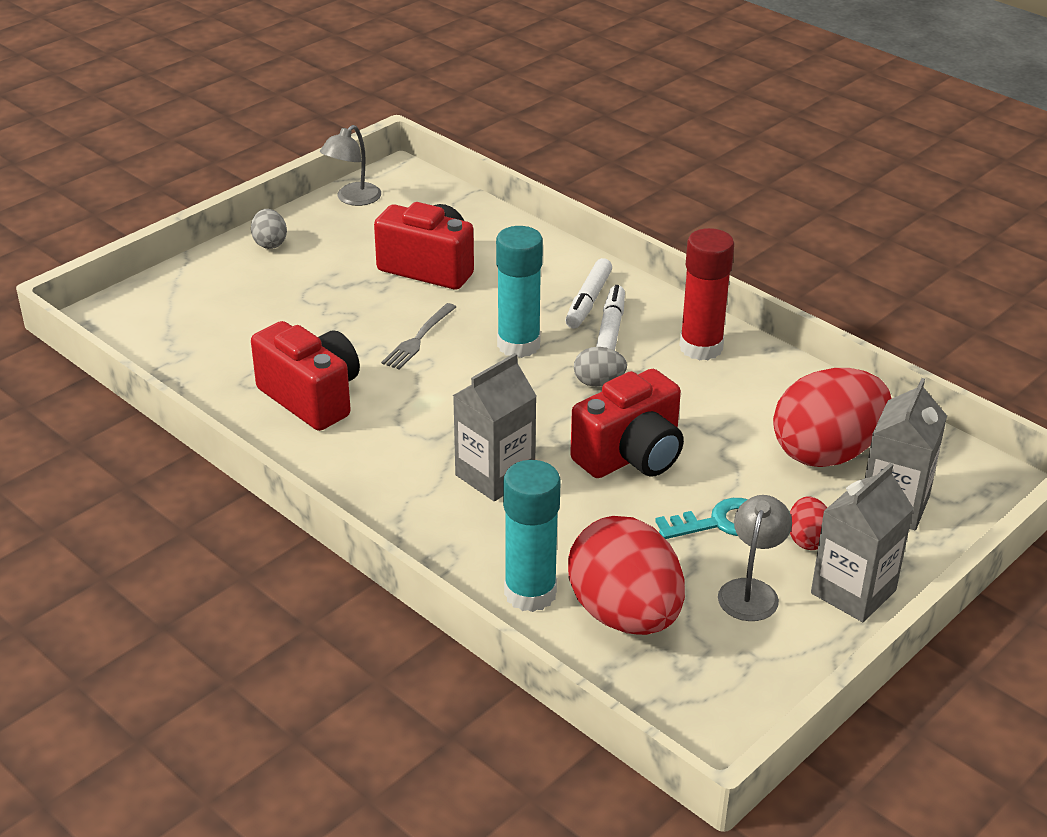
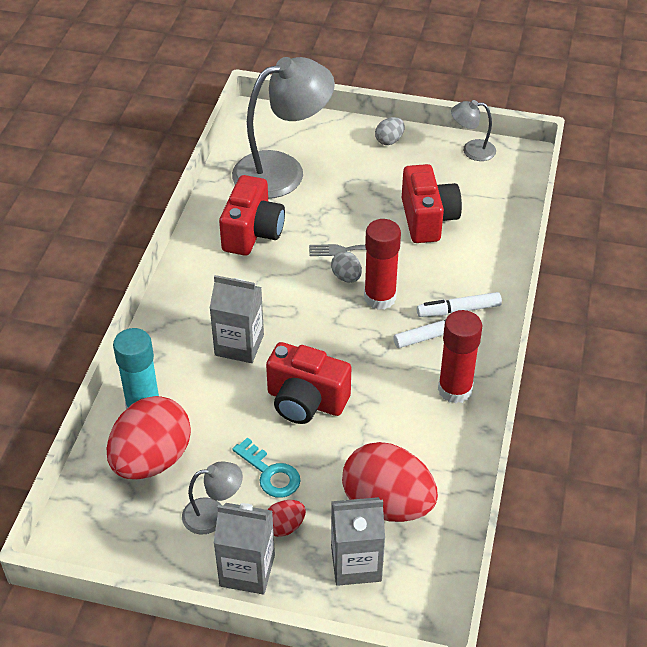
camera: 60 degrees right, 10 degrees up
(227, 336) = (282, 170): none -> grey lamp
(518, 345) = (380, 298): turquoise glue stick -> red glue stick
(598, 382) = (371, 353): grey egg -> grey egg (346, 277)

